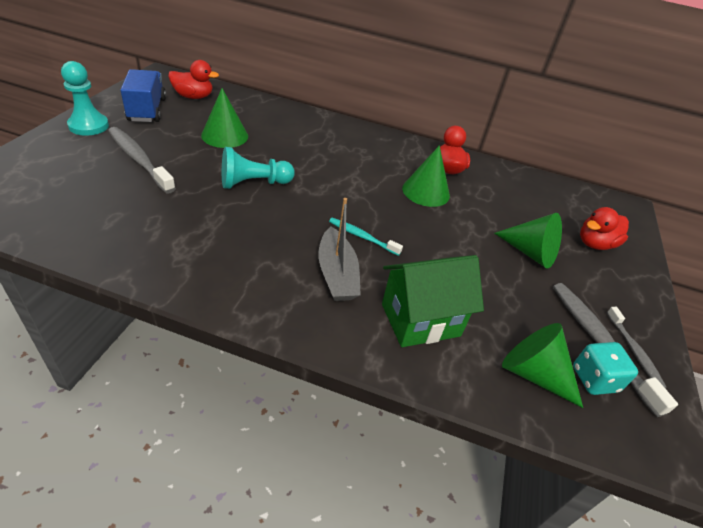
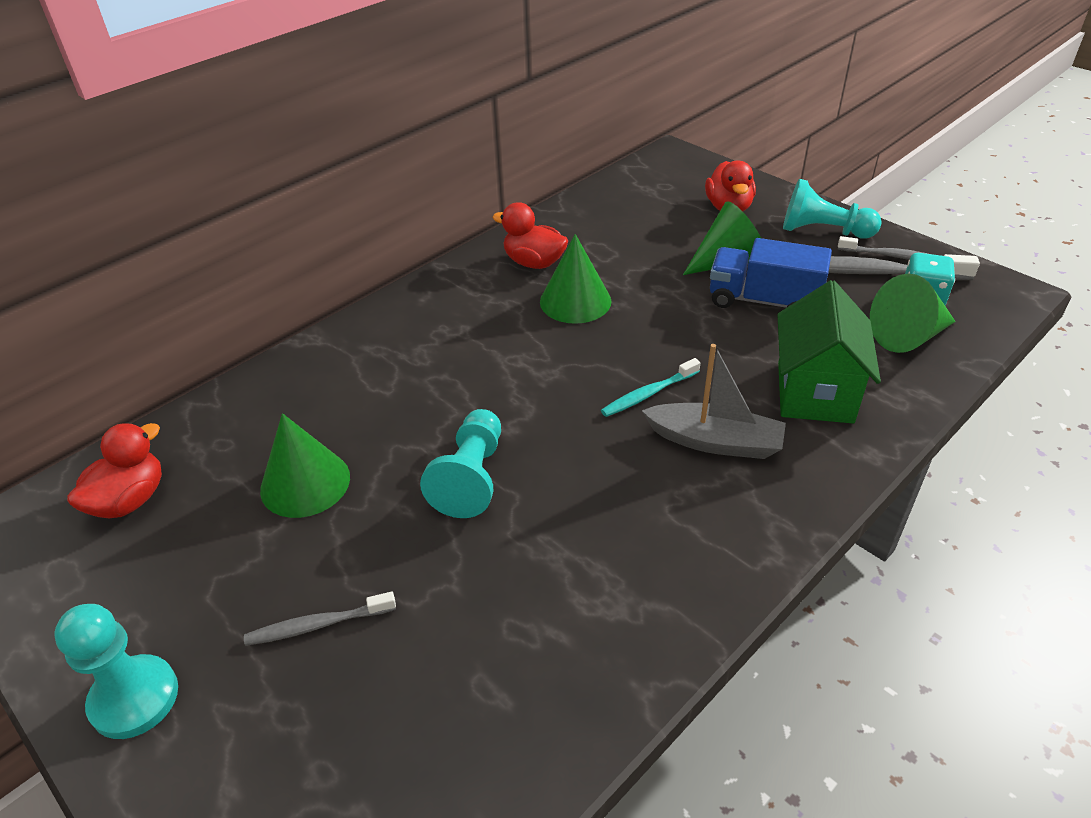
camera: 55 degrees left, 0 degrees up
(139, 160) = (318, 625): grey toothbrush -> grey toothbrush, size x0.58
(147, 110) = (133, 585): blue truck -> blue truck (763, 301)
(623, 302) = (823, 231): none -> turquoise pawn

